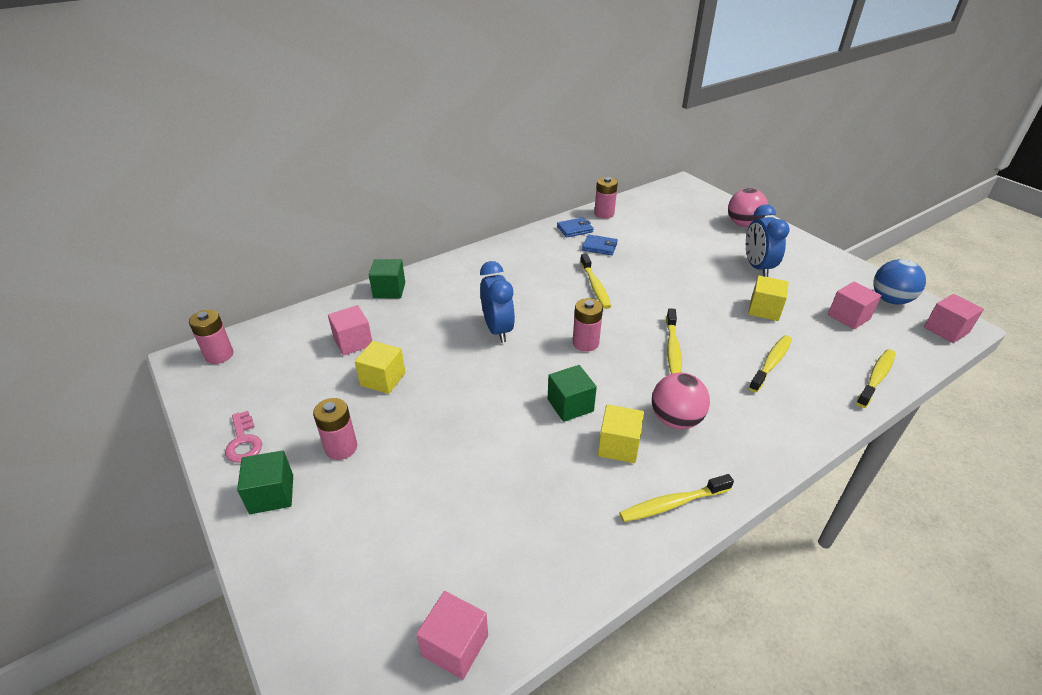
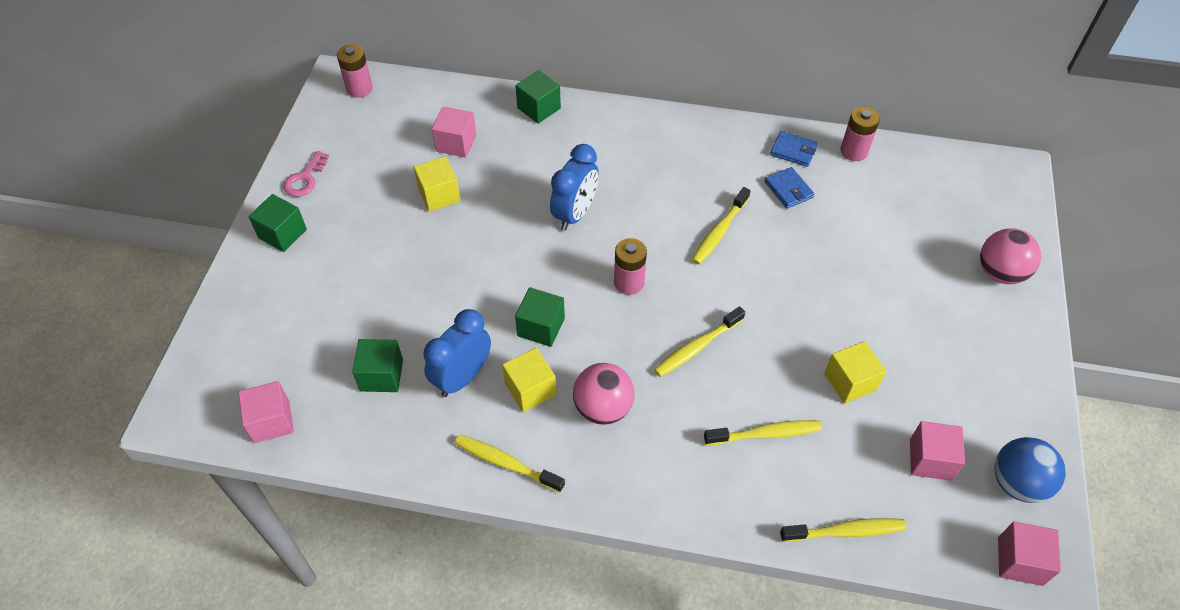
camera: 45 degrees right, 15 degrees up
(341, 448) = (353, 232): pink battery -> none
(502, 526) = (381, 375): none -> green cube
(757, 267) = (924, 334): blue clock -> blue clock (462, 377)

